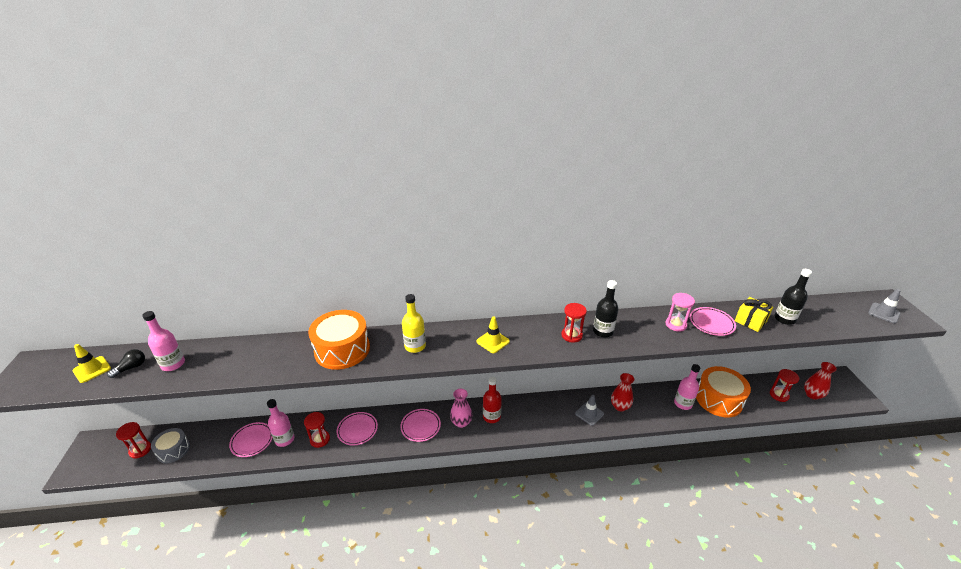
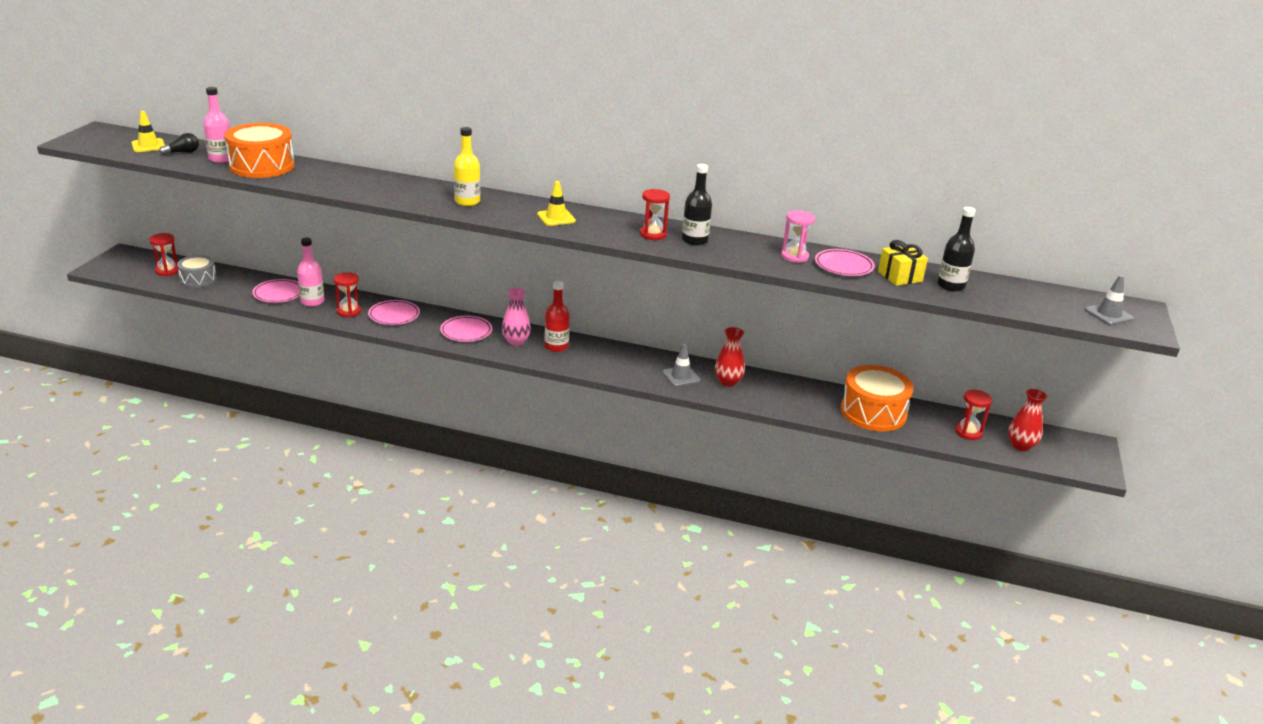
camera: 20 degrees right, 5 degrees down
(342, 349) = (389, 187): orange drum -> orange drum (262, 166)
(683, 404) = (817, 402): pink bottle -> none

